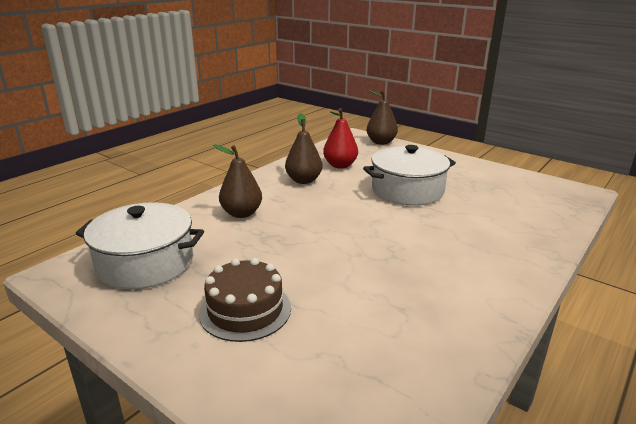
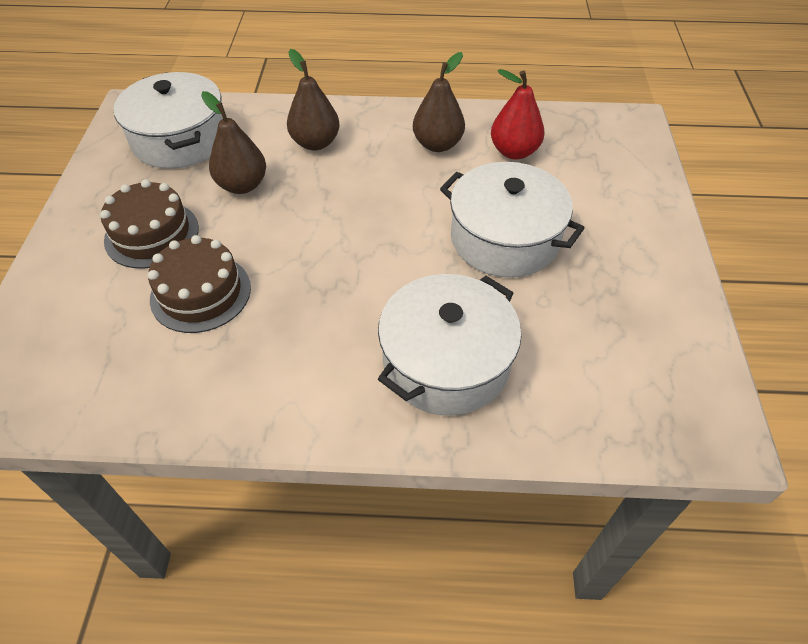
camera: 55 degrees right, 25 degrees up
(343, 306) = (201, 293): none -> brown cake
(381, 142) = (640, 152): brown pear -> brown pear (242, 185)
(490, 237) = (446, 362): none -> white pot

